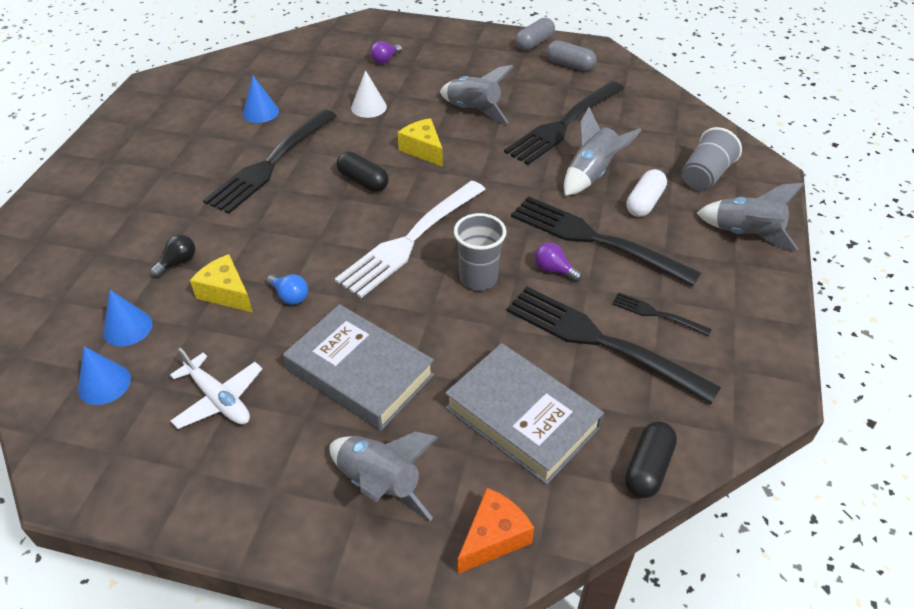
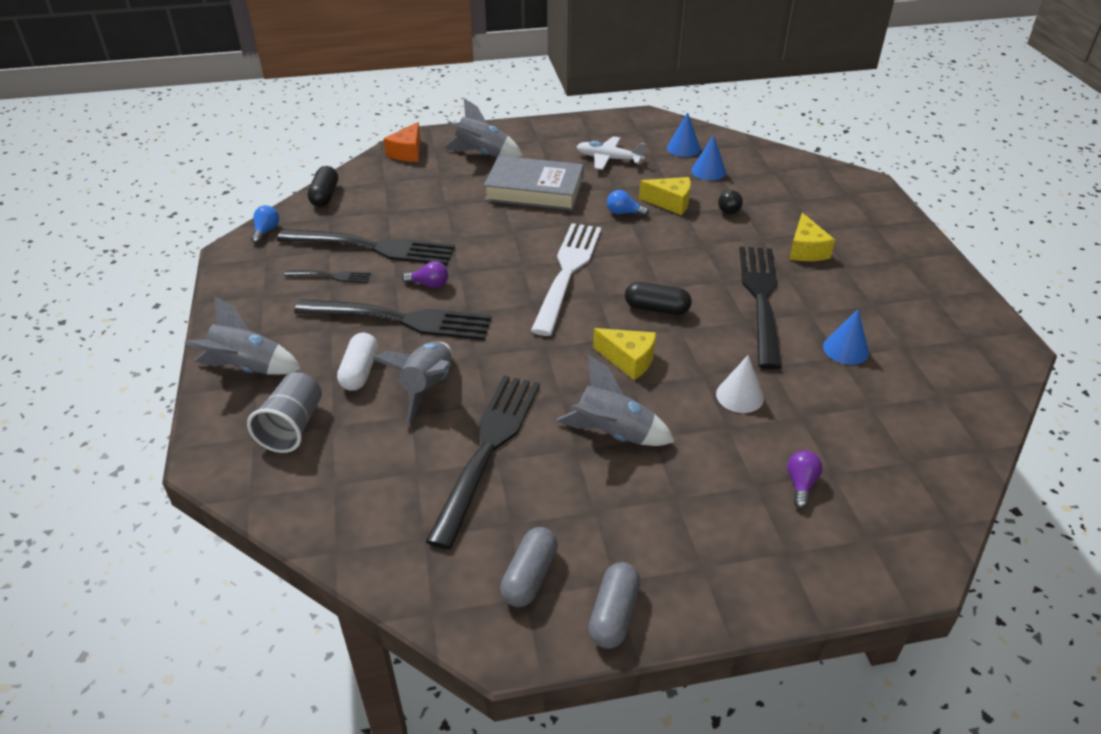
camera: 155 degrees right, 5 degrees down
(173, 193) = (806, 250): none -> yellow cheese
(478, 278) = (490, 261): grey cup -> none
(522, 417) = (414, 197): grey book -> none
(570, 65) = (529, 576): grey capsule -> grey capsule turned 75 degrees counterclockwise
(735, 418) = (266, 231): none -> blue light bulb

